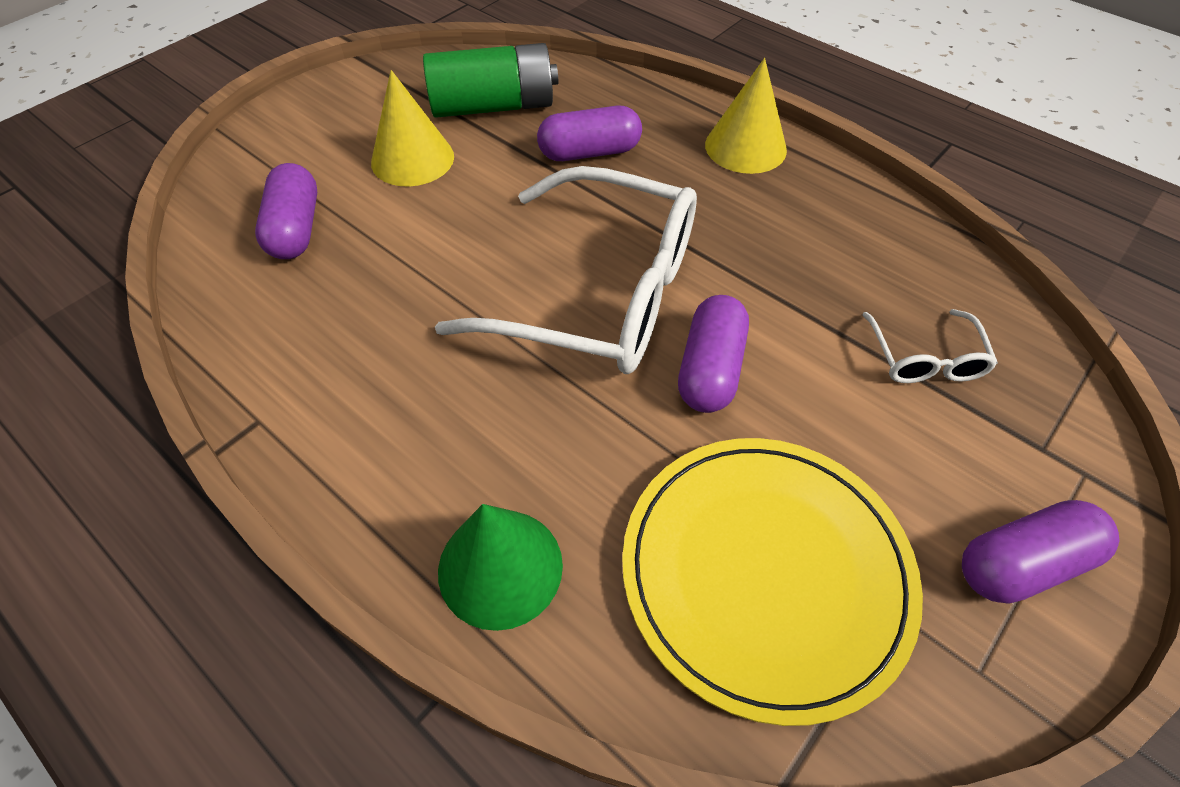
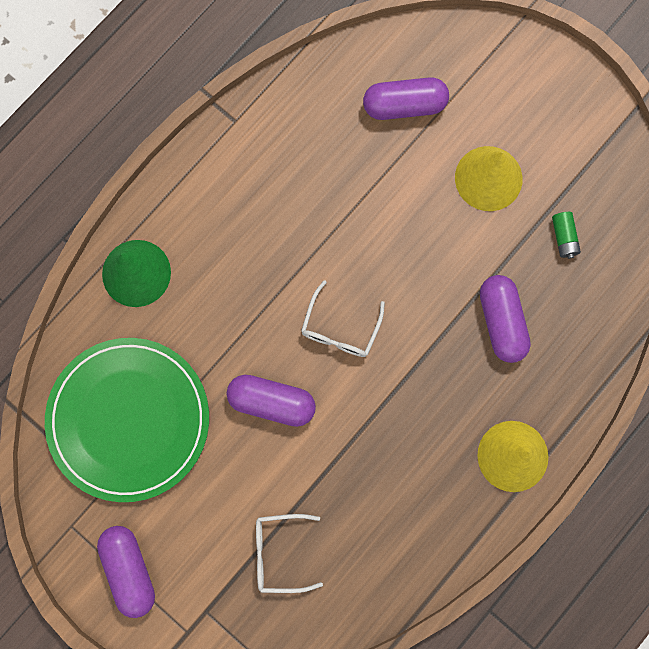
camera: 90 degrees right, 25 degrees up
(493, 106) = (564, 237): green battery -> green battery, size x0.40
(599, 293) = (340, 328): white glasses -> white glasses, size x0.43
(765, 572) = (129, 419): yellow plate -> green plate

